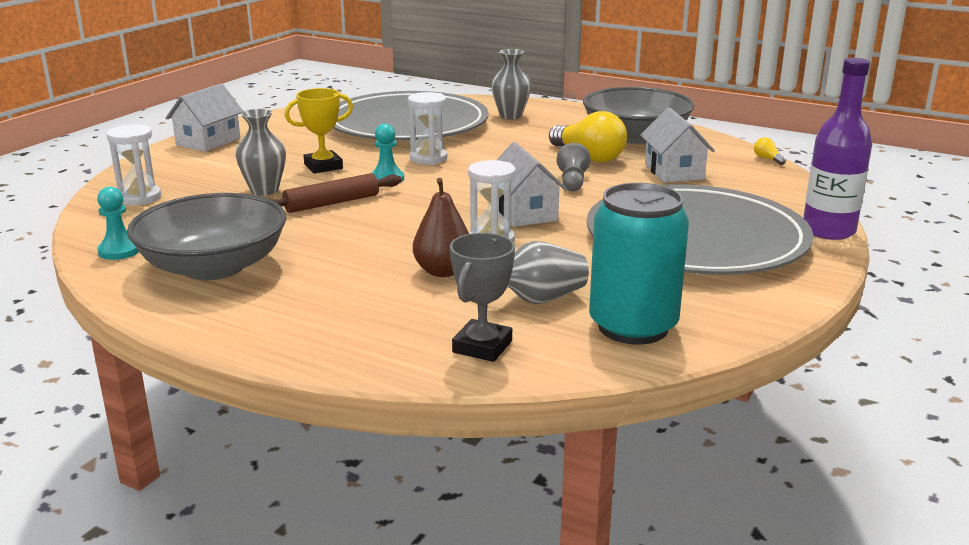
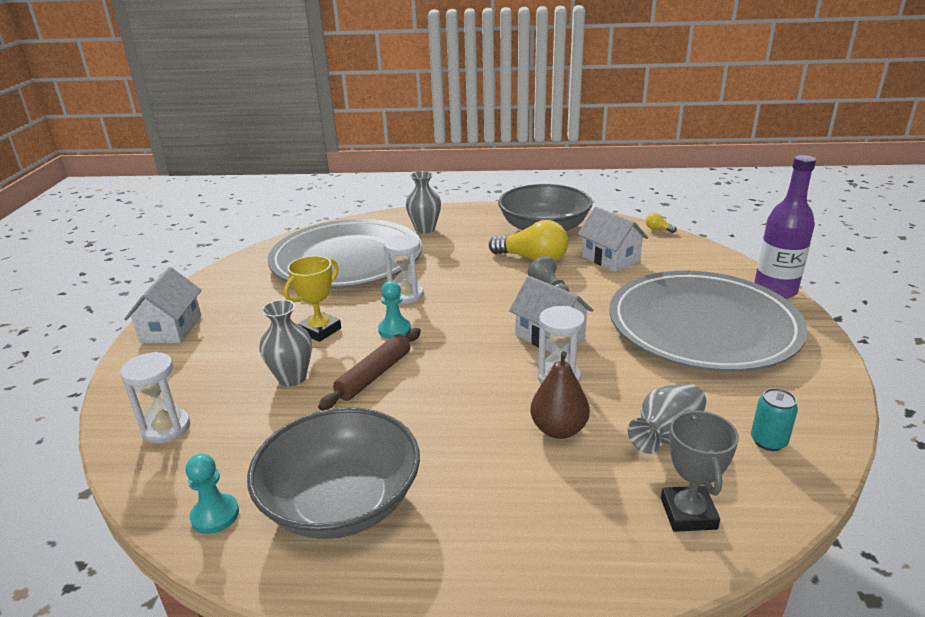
camera: 25 degrees left, 5 degrees up
(633, 327) = (768, 441): turquoise can -> turquoise can, size x0.45

